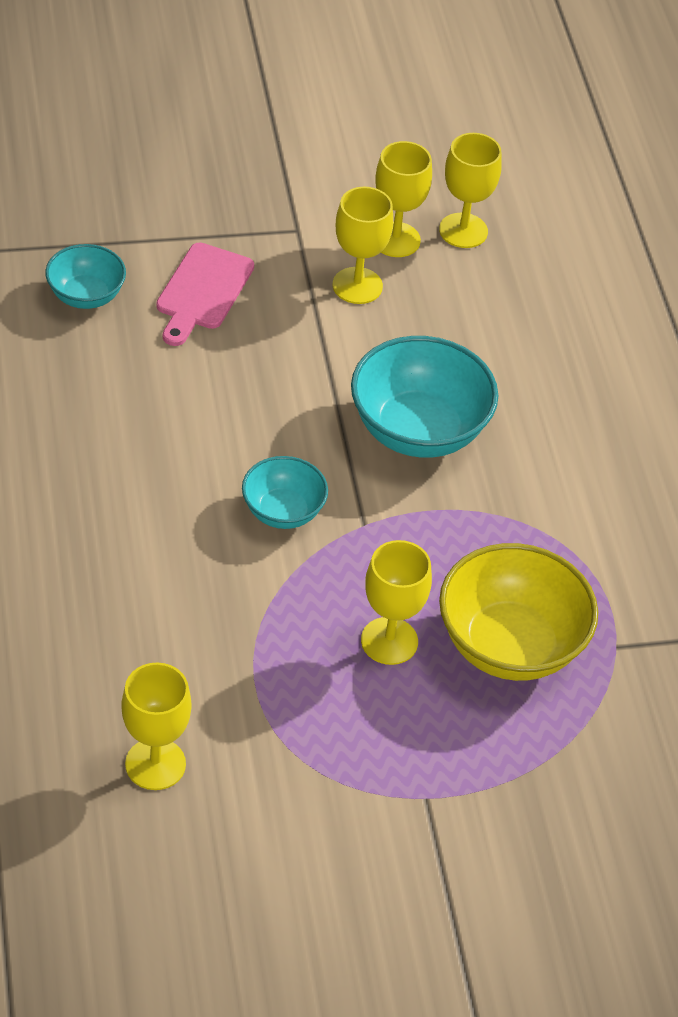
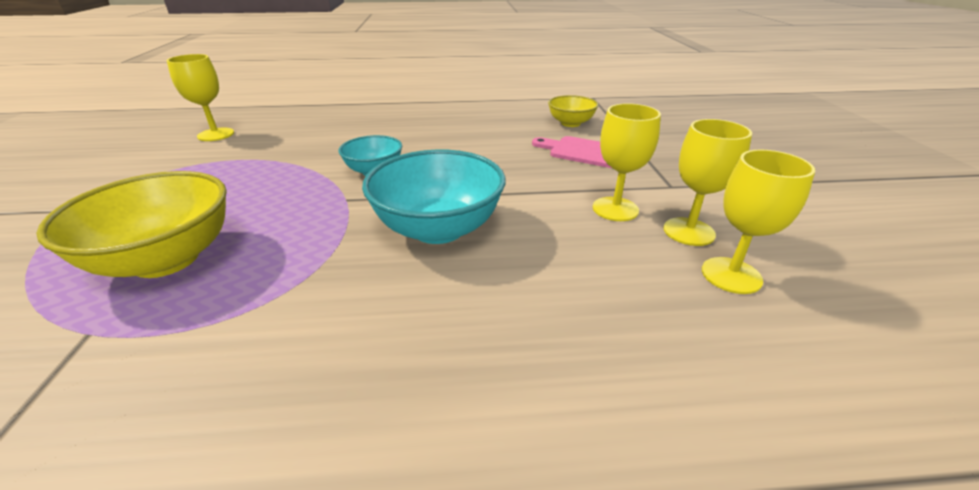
camera: 100 degrees right, 15 degrees down
(86, 296) = (570, 123): turquoise bowl -> yellow bowl
(389, 641) = (228, 203): yellow goblet -> none

